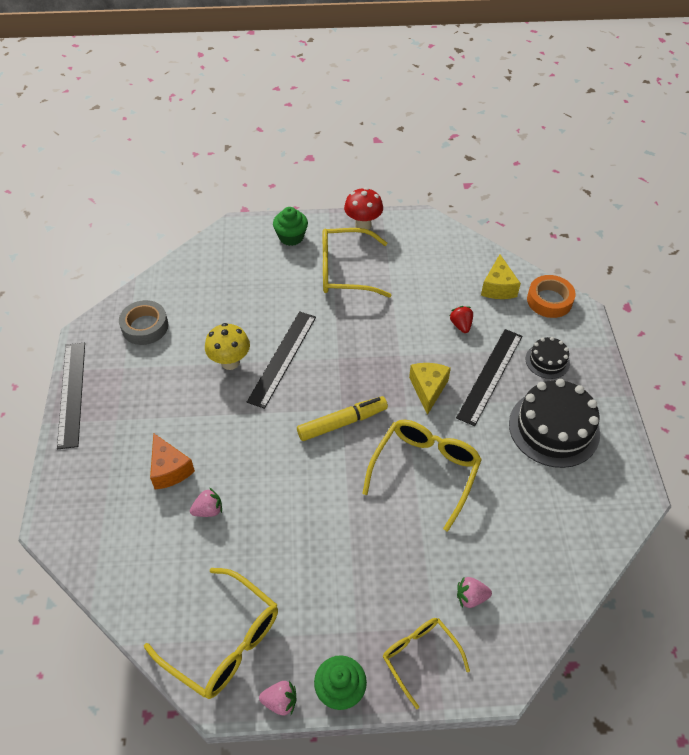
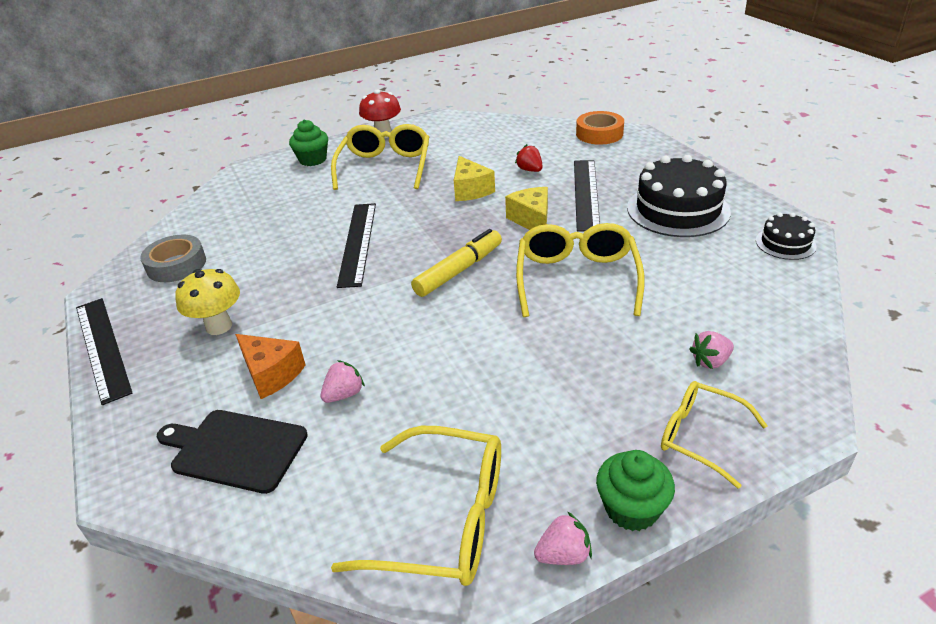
camera: 20 degrees left, 15 degrees down
(124, 526) = (235, 450): none -> black cutting board
(230, 362) = (298, 263): yellow mushroom -> yellow mushroom (219, 326)
(345, 271) = (385, 167): yellow glasses -> yellow glasses turned 120 degrees clockwise
(498, 287) = (545, 138): yellow cheese -> yellow cheese (470, 190)
(547, 361) = (631, 169): black cake -> black cake (785, 243)

